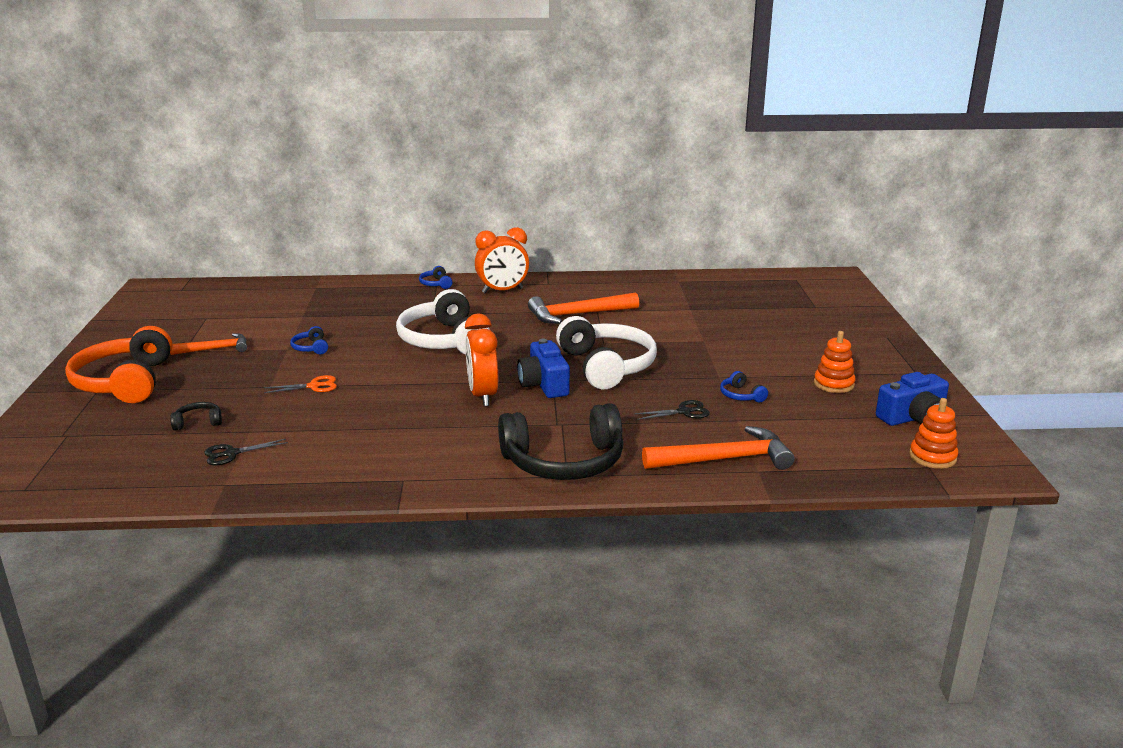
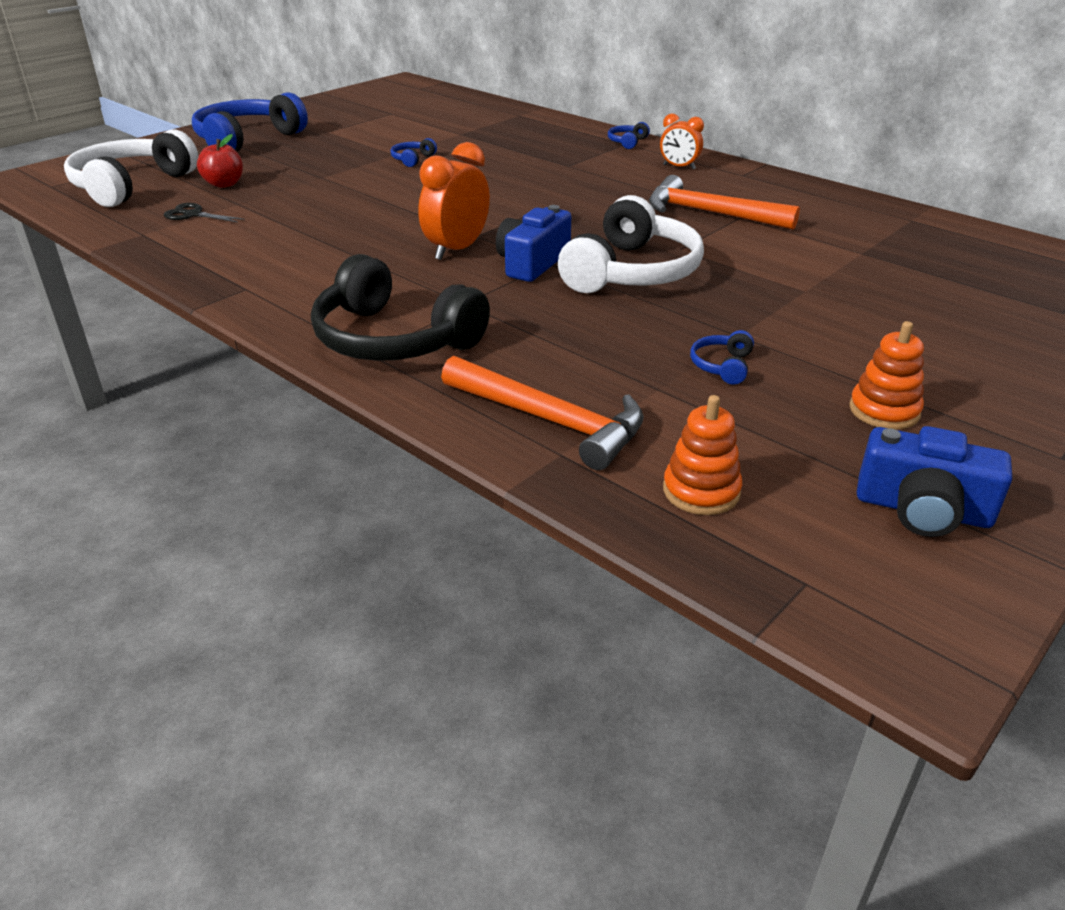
camera: 45 degrees right, 10 degrees up
(125, 382) = (247, 140): orange headphones -> blue headphones
(198, 422) = (224, 184): black headphones -> red apple
(215, 349) = (348, 137): orange hammer -> none
(314, 386) = (350, 189): orange scissors -> none
(444, 340) = (529, 191): white headphones -> white headphones (131, 186)
(502, 291) = (679, 167): orange clock -> orange clock, size x0.62
(684, 412) = (615, 352): black scissors -> none
(932, 457) = (840, 574): orange stacking toy -> orange stacking toy (701, 491)

